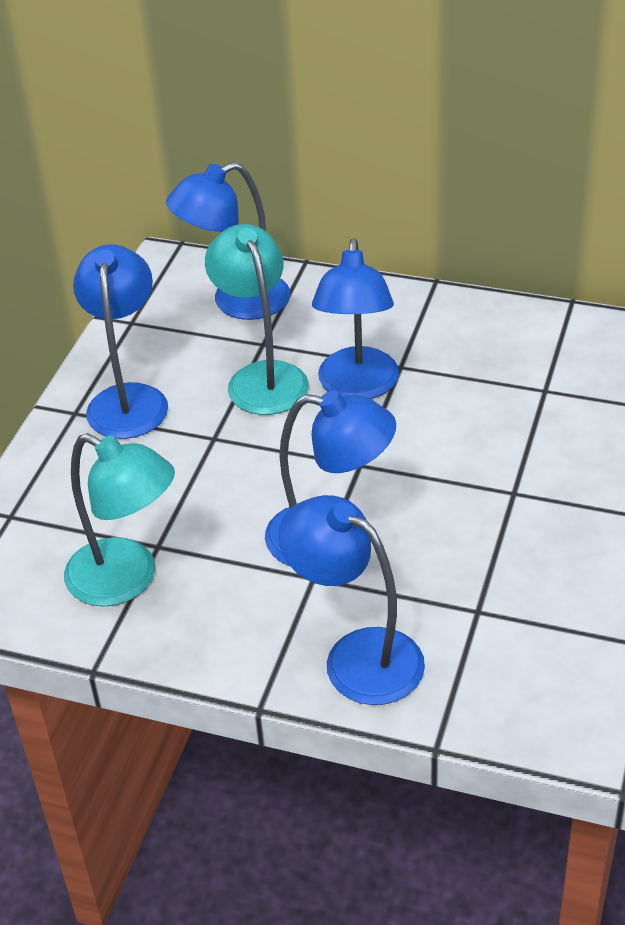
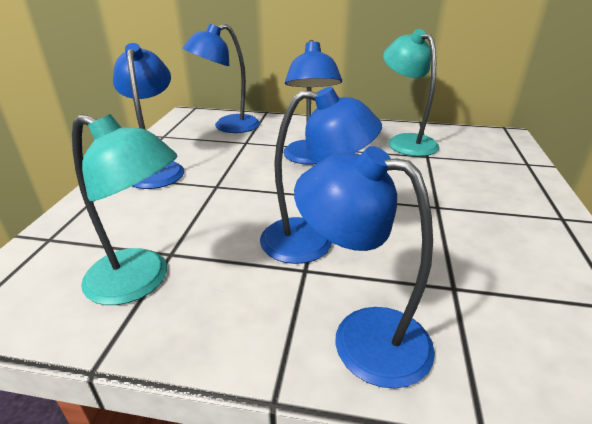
camera: 10 degrees left, 10 degrees down
(262, 377) = (247, 156): turquoise lamp -> turquoise lamp (405, 141)

